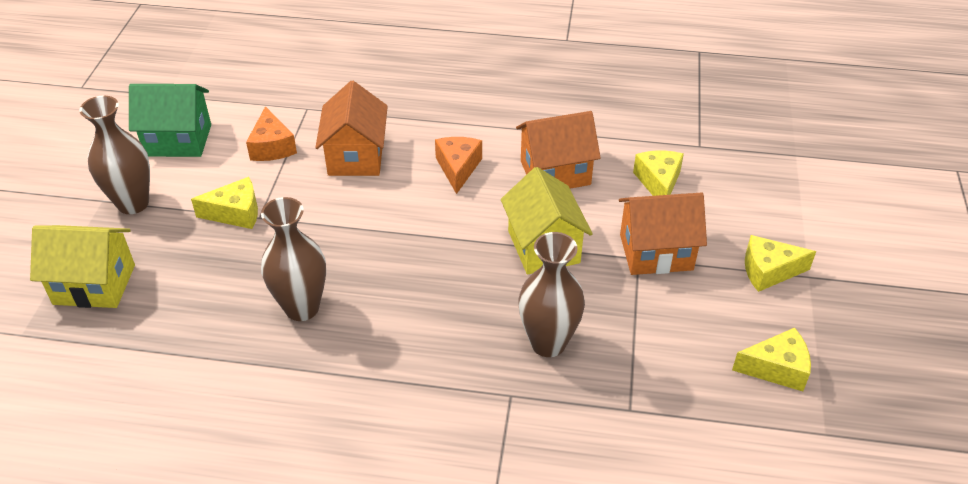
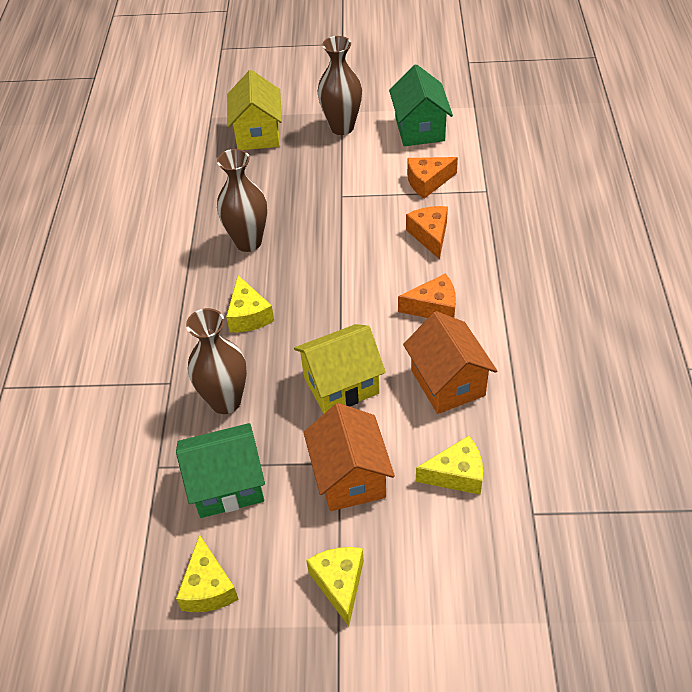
camera: 85 degrees right, 5 degrees up
(236, 213) = (343, 182): yellow cheese -> yellow cheese (248, 315)
(356, 156) = (430, 235): orange house -> orange cheese
(659, 347) = (227, 485): none -> green house

